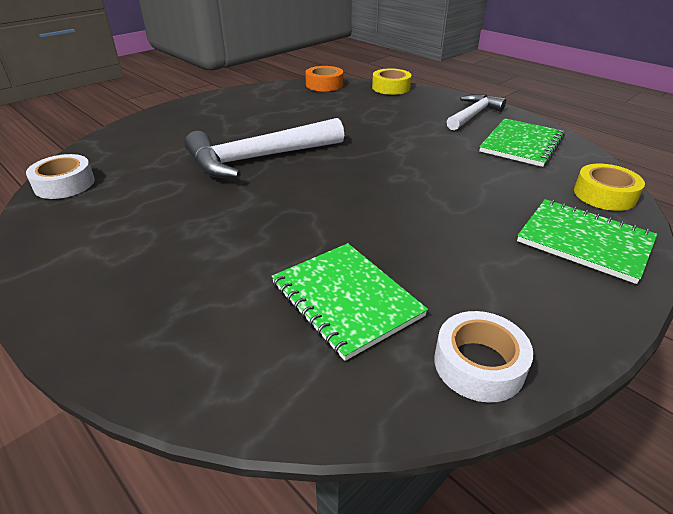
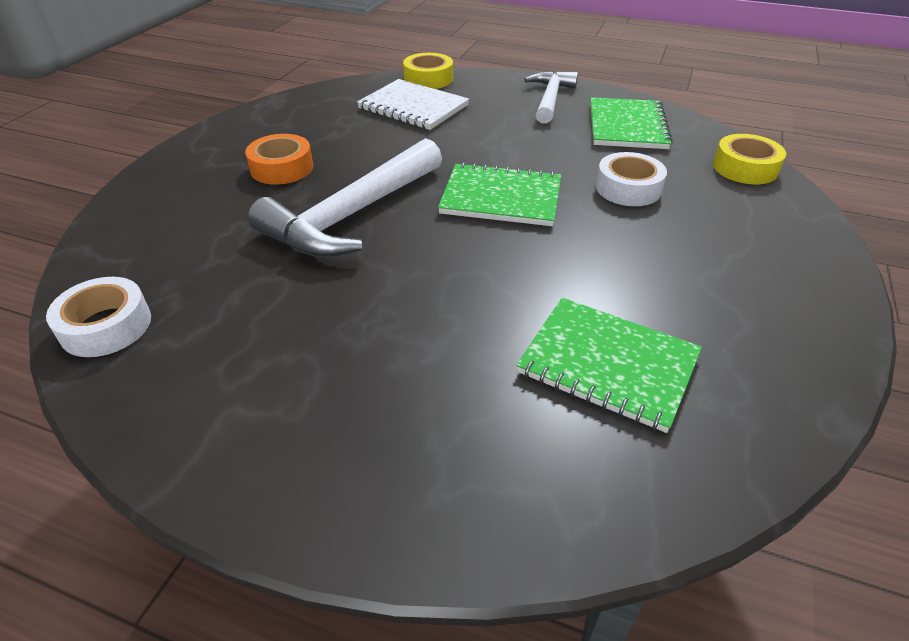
camera: 25 degrees left, 5 degrees up
(324, 85) = (342, 90): orange tape -> orange tape (282, 168)
(363, 103) = (413, 107): none -> white notebook
(479, 364) = (781, 387): white tape -> white tape (628, 188)
(584, 241) = (767, 225): green notebook -> green notebook (501, 198)

